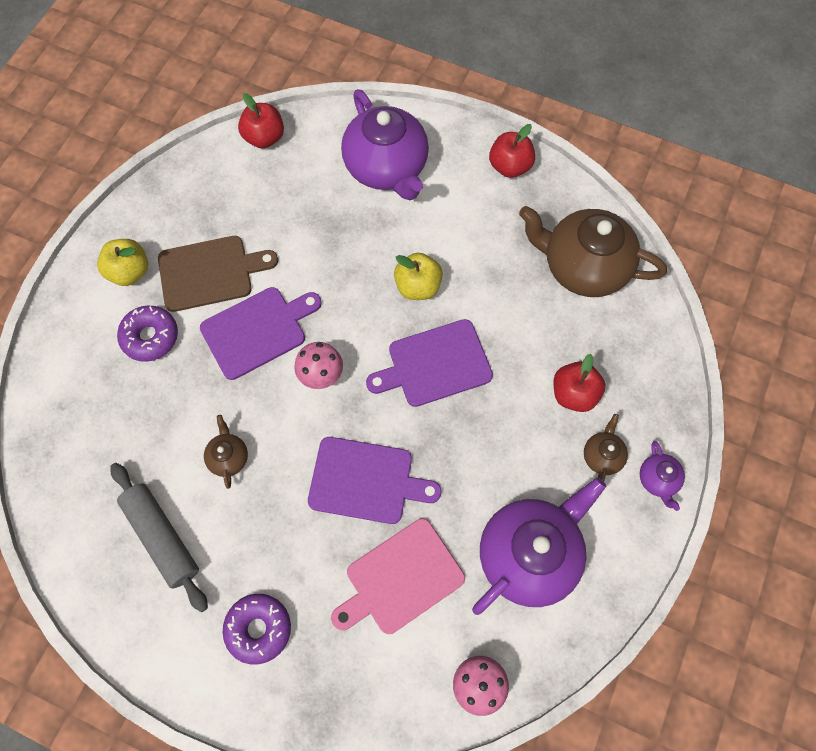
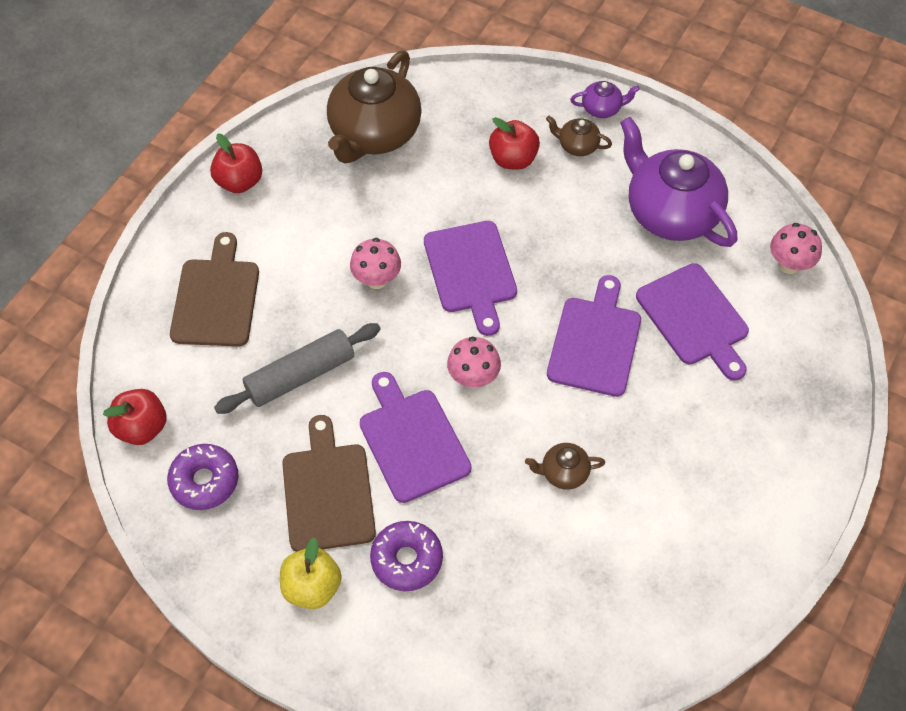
camera: 85 degrees left, 10 degrees down
(162, 537) = (652, 541): grey rolling pin -> grey rolling pin (300, 375)
(258, 628) = (746, 446): purple donut -> purple donut (205, 481)
(387, 168) = (216, 298): purple teapot -> brown cutting board
(400, 578) = (694, 318): pink cutting board -> purple cutting board
(418, 286) = (377, 279): yellow apple -> pink mushroom

